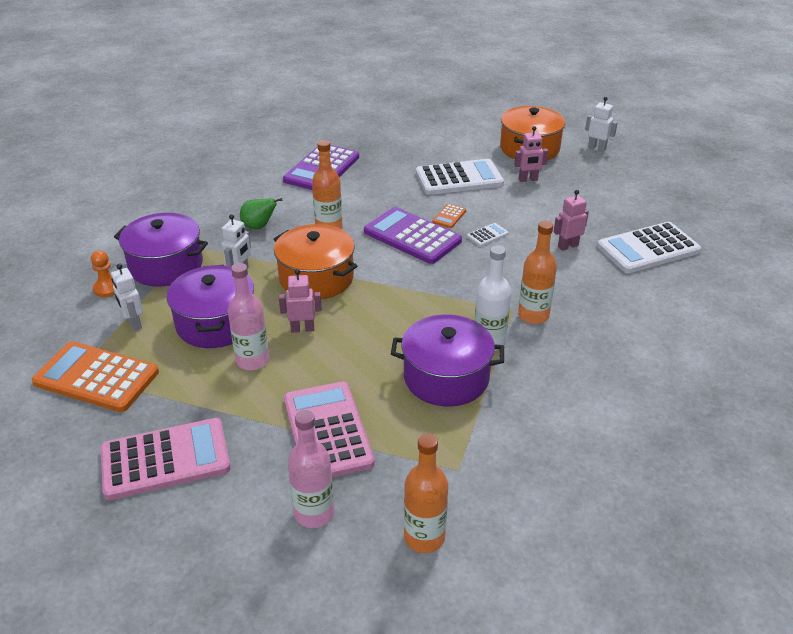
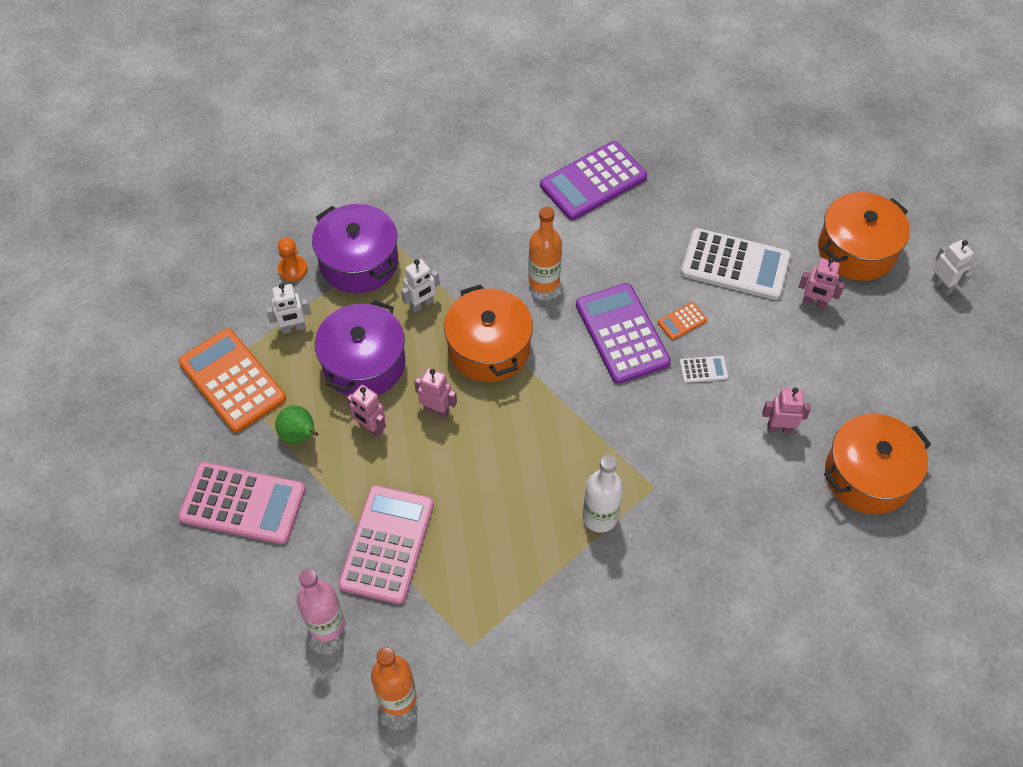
camera: 30 degrees right, 20 degrees up
(134, 323) = (293, 328): white robot -> white robot turned 105 degrees counterclockwise
(253, 361) = (370, 428): pink bottle -> pink robot
(259, 227) = (475, 246): green pear -> green pear (300, 435)
(446, 377) = (529, 538): purple pot -> none
(533, 315) = (668, 506): orange bottle -> none
(648, 249) = (868, 475): white calculator -> orange pot

